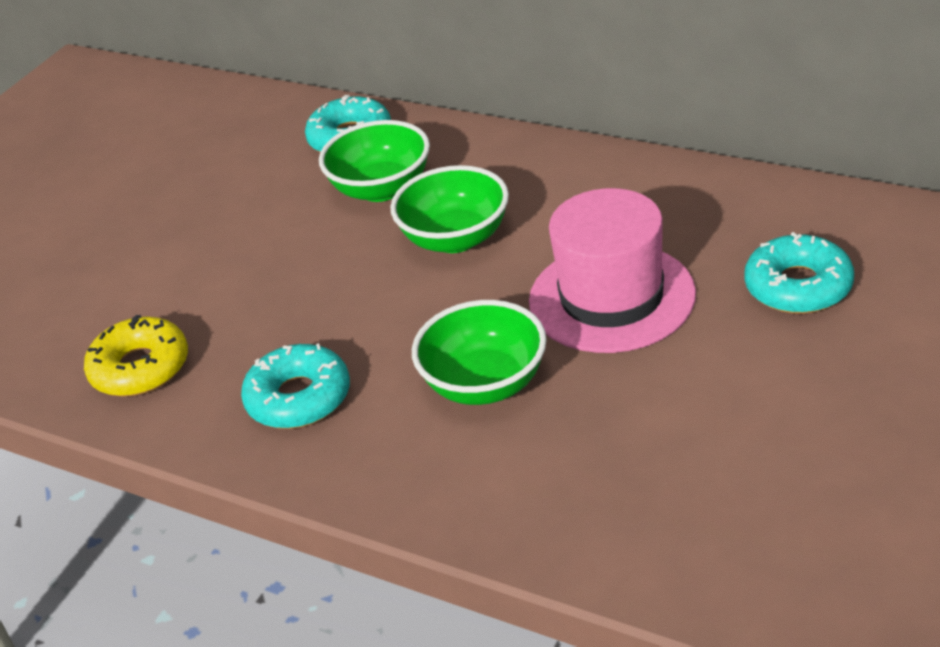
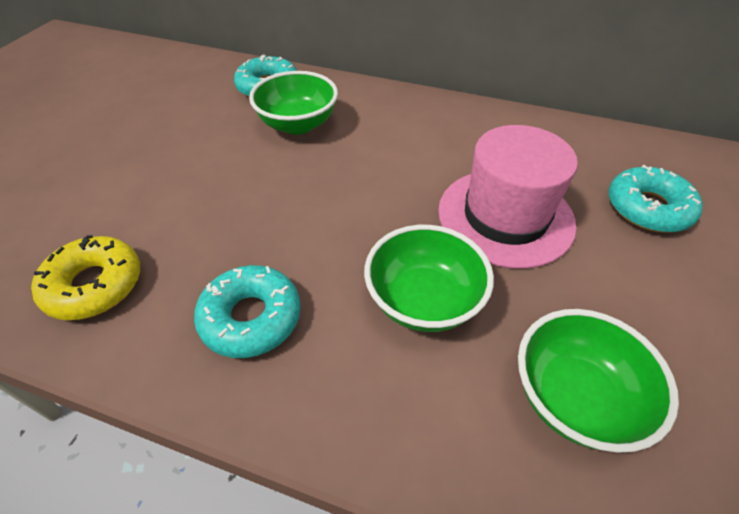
camera: 15 degrees left, 10 degrees up
(456, 238) = (364, 164): green bowl -> green bowl (574, 397)

